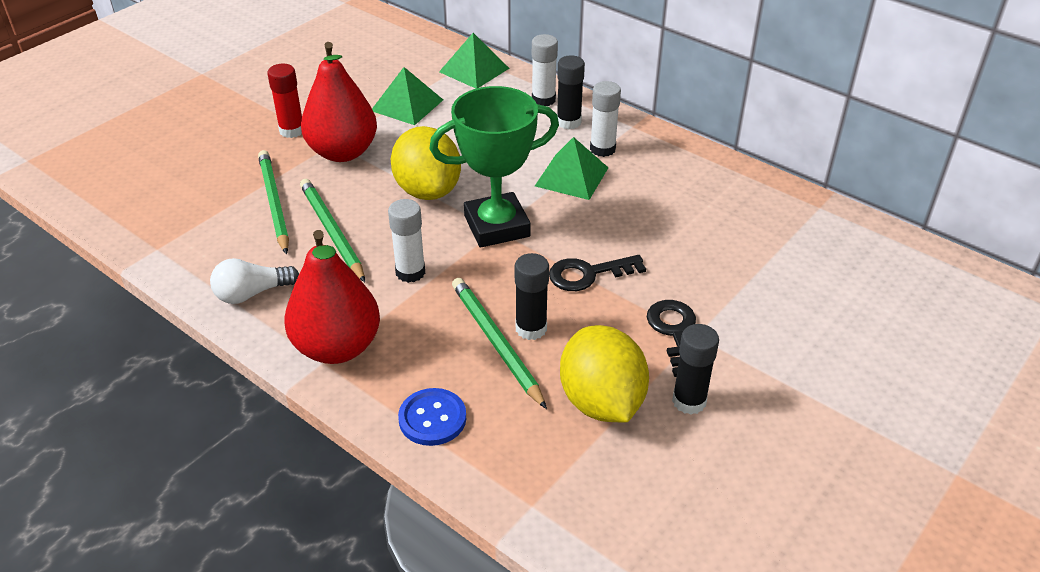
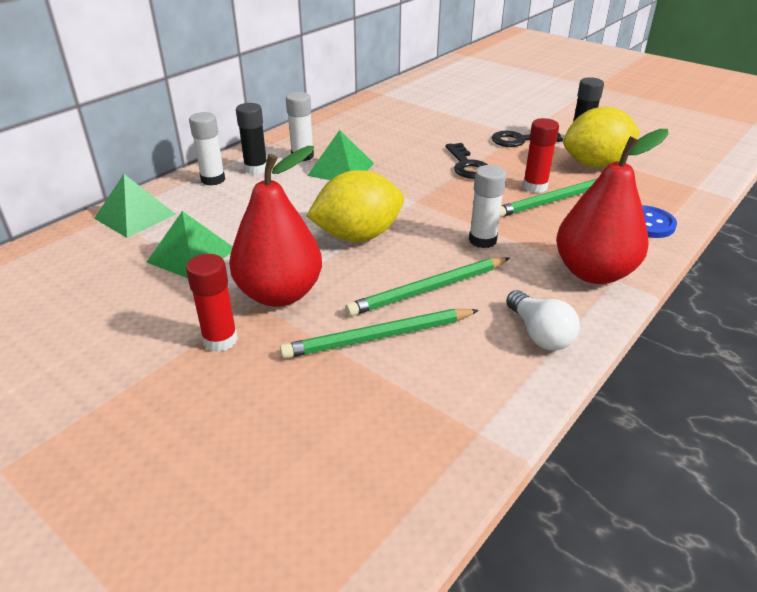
camera: 90 degrees left, 5 degrees down
(497, 226) = (412, 201): green trophy -> none
(531, 328) = (535, 187): black glue stick -> red glue stick

